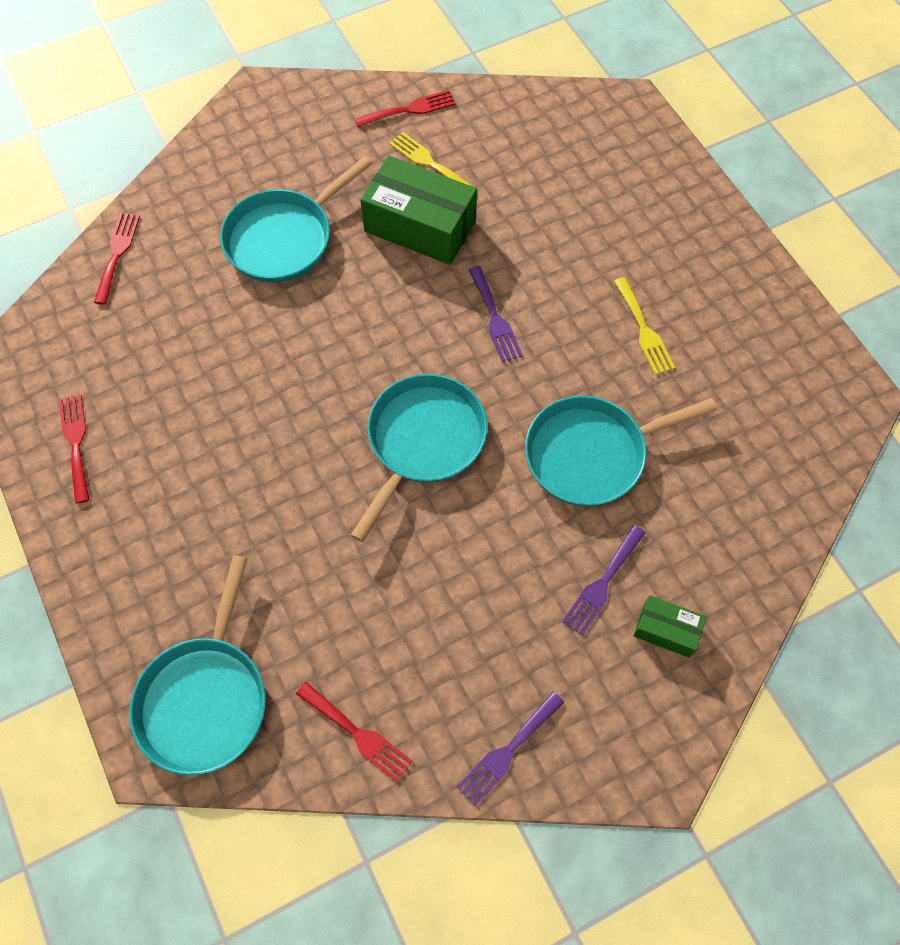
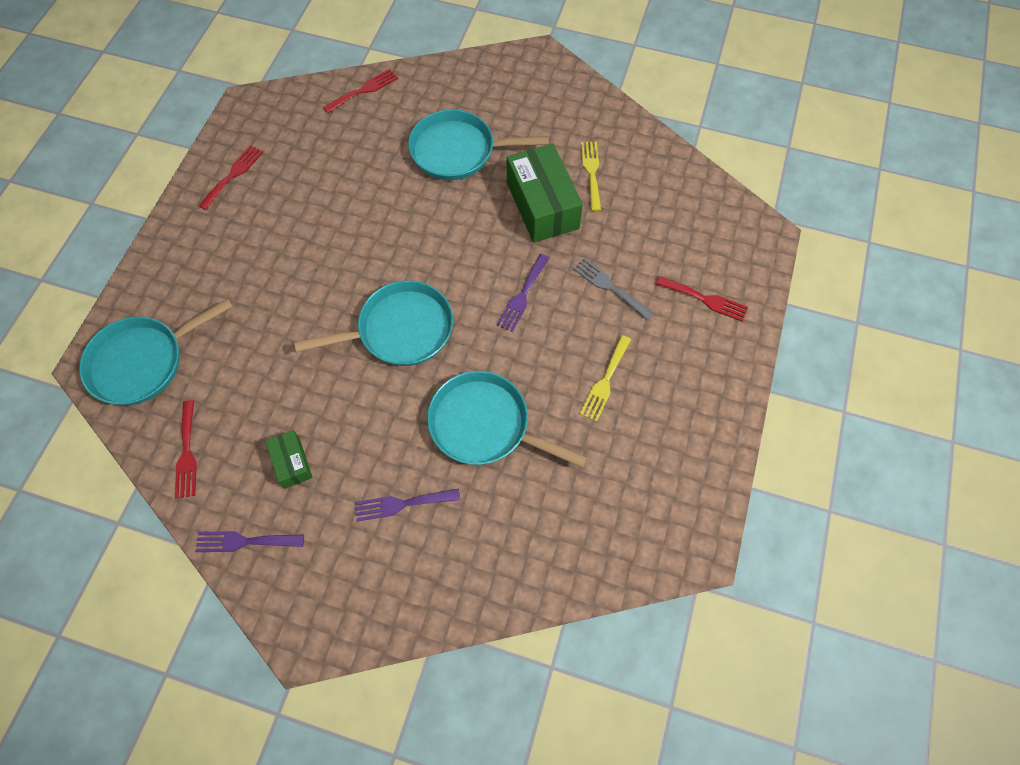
camera: 45 degrees right, 0 degrees up
(409, 109) = (617, 131): red fork -> red fork (705, 299)
(558, 249) = (609, 287): none -> grey fork
(666, 630) = (405, 567): green box -> green box (292, 463)

